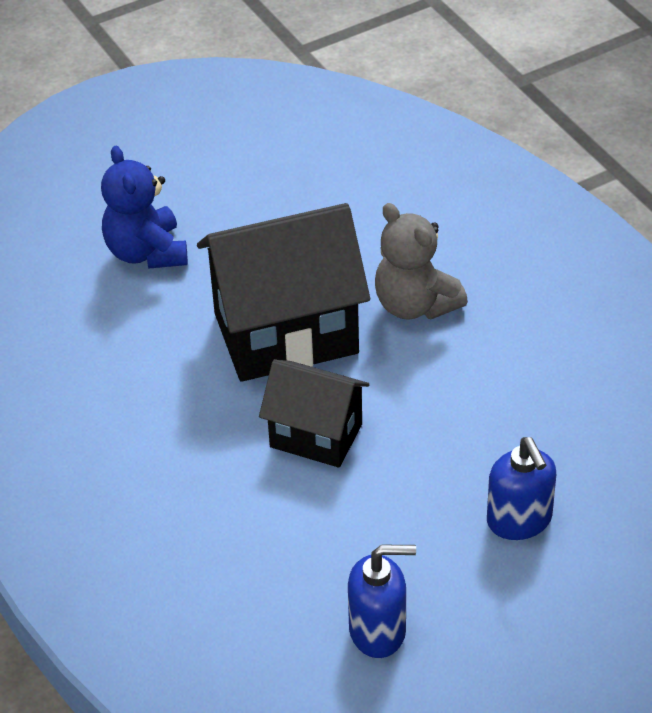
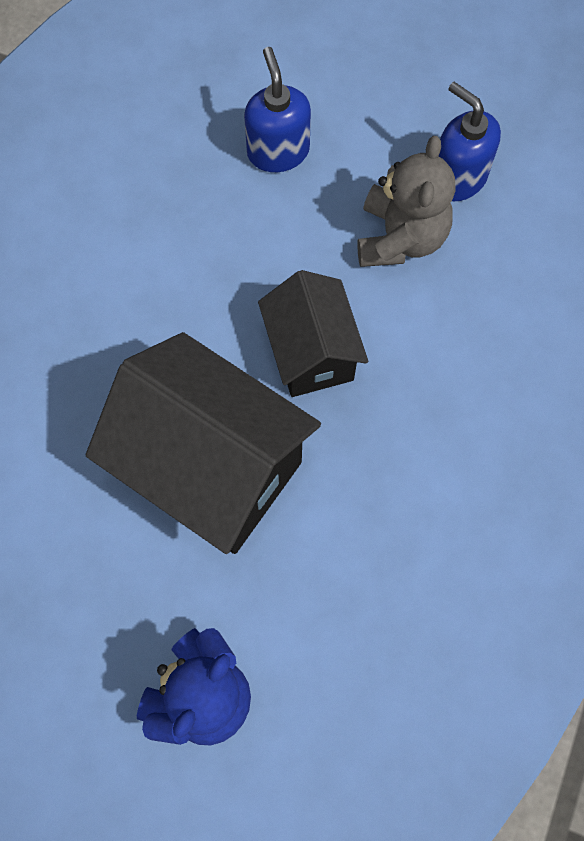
camera: 130 degrees left, 25 degrees up
(415, 305) = (92, 383): grey teddy bear -> grey teddy bear (400, 237)
(519, 520) = (278, 151): blue soap dispenser -> blue soap dispenser turned 45 degrees counterclockwise

